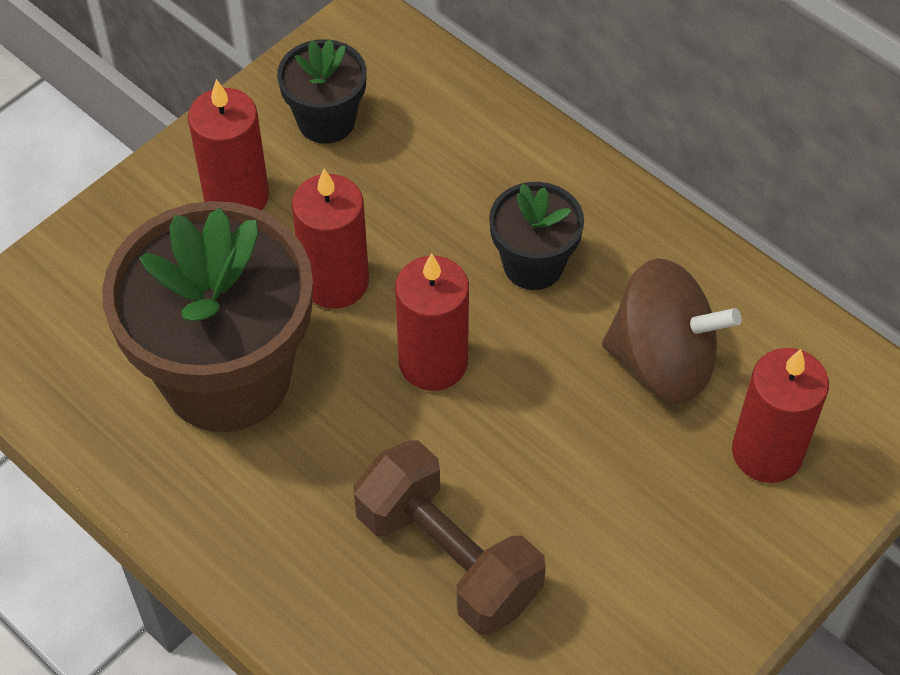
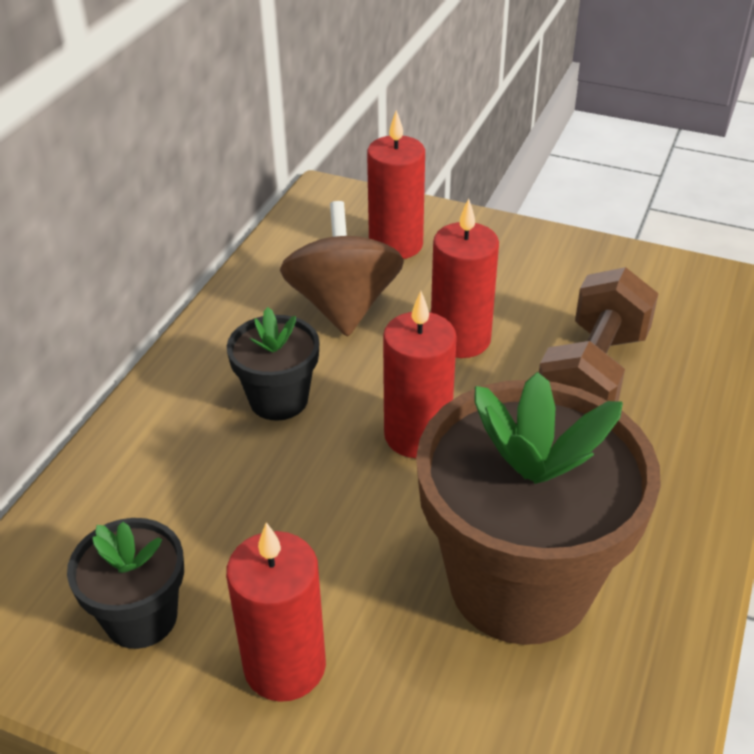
camera: 110 degrees left, 15 degrees down
(335, 282) = (362, 534): red candle -> red candle (460, 339)

